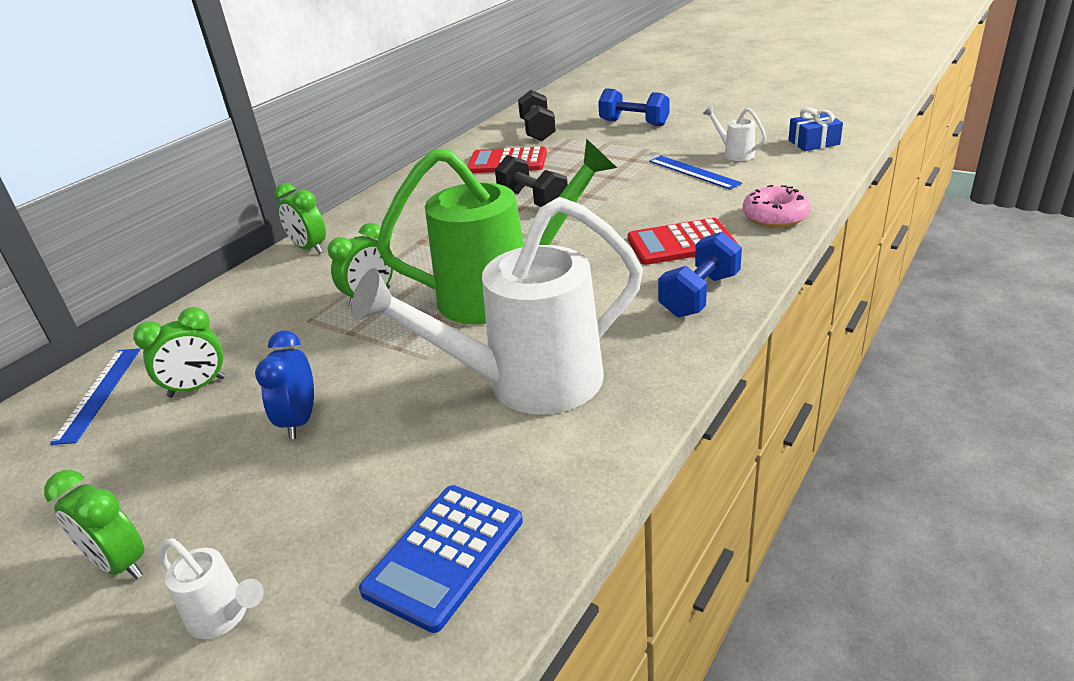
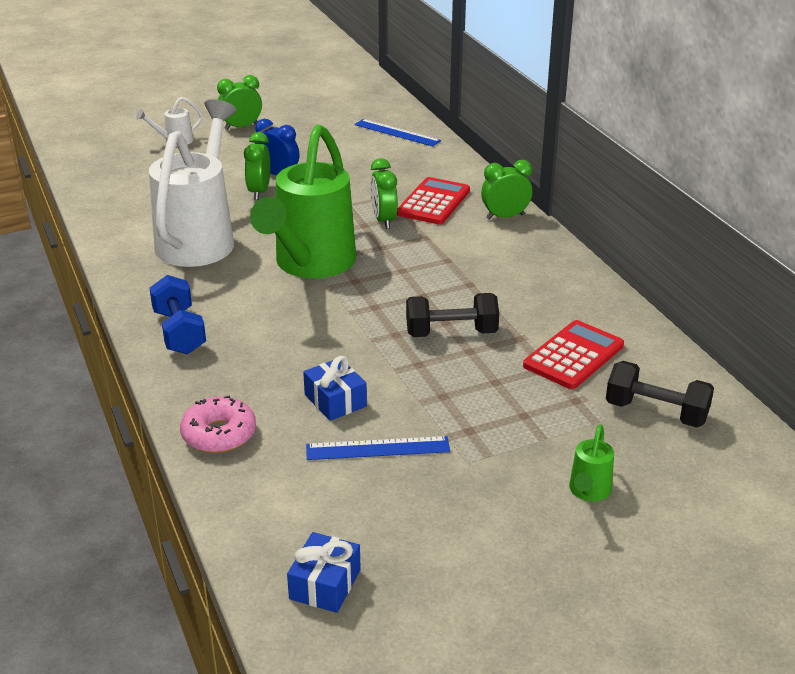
camera: 120 degrees right, 0 degrees up
(197, 387) = (359, 156): green clock -> green clock (259, 192)
(444, 555) = (125, 185): blue calculator -> none
(634, 123) = (588, 492): blue dumbbell -> green watering can
(672, 200) = (335, 400): none -> blue gift
(680, 243) = (257, 363): red calculator -> red calculator (433, 202)
(735, 154) = (382, 504): white watering can -> none

